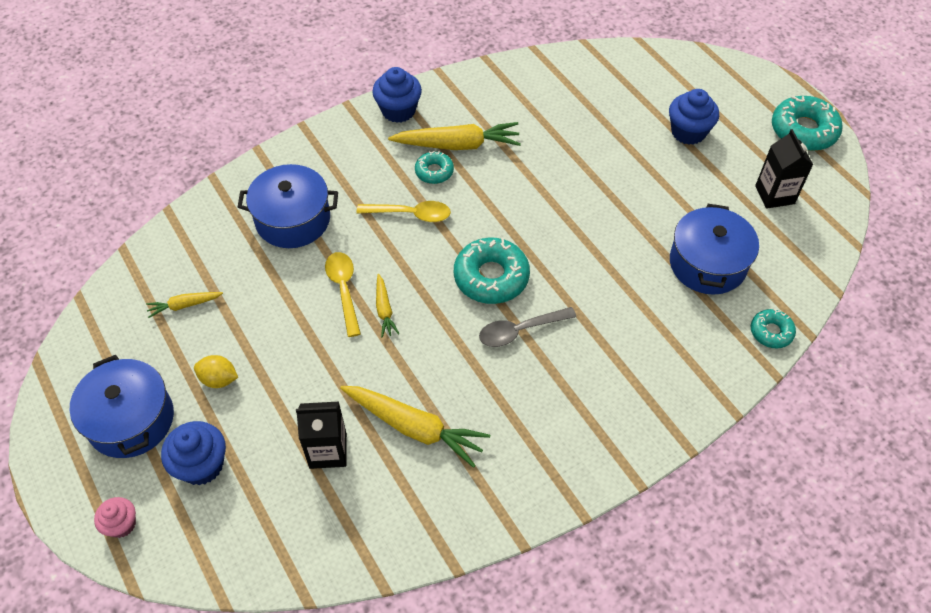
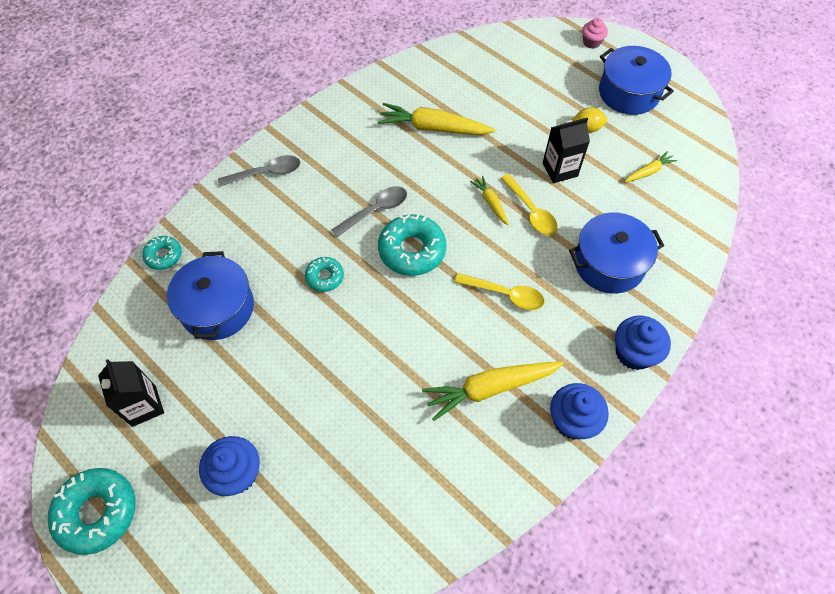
camera: 165 degrees right, 5 degrees up
(201, 465) = (564, 79): blue cupcake -> blue cupcake (634, 353)
(328, 451) = (486, 103): black carton -> black carton (560, 169)
(411, 214) = (505, 294): yellow spoon -> yellow spoon turned 150 degrees counterclockwise
(434, 172) = (502, 348): turquoise donut -> turquoise donut (325, 277)
(647, 411) = (266, 173): none -> grey spoon

